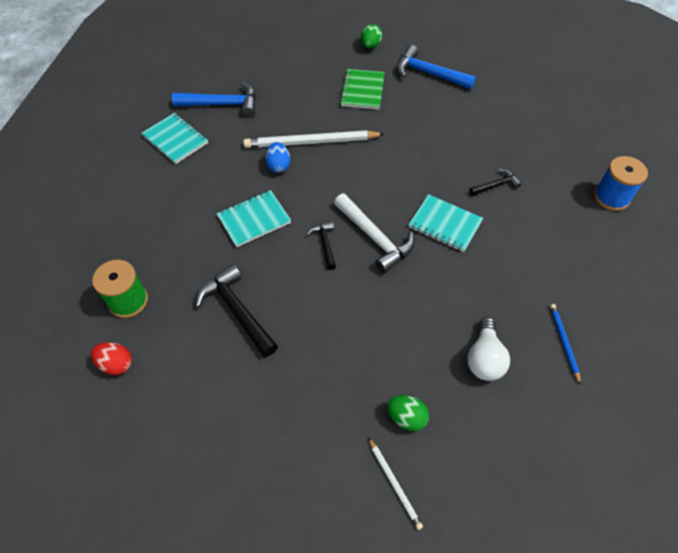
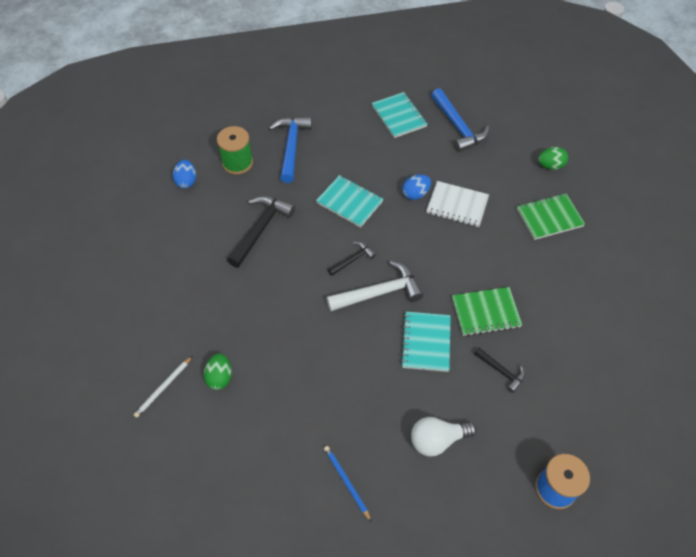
camera: 65 degrees right, 0 degrees up
(116, 364) = (186, 181): red egg -> blue egg
(175, 140) = (399, 116): turquoise notebook -> turquoise notebook turned 45 degrees counterclockwise
(311, 142) = (457, 205): white pencil -> white notebook
(370, 46) = (617, 200): green egg -> green egg (550, 166)
(374, 238) = (379, 293): white hammer -> white hammer turned 135 degrees counterclockwise
(429, 73) = (616, 263): blue hammer -> blue hammer (291, 147)
(434, 171) = (485, 312): none -> green notebook
(484, 358) = (298, 419): white light bulb -> white light bulb (437, 440)
(564, 342) = (346, 482): blue pencil -> blue pencil turned 90 degrees counterclockwise

